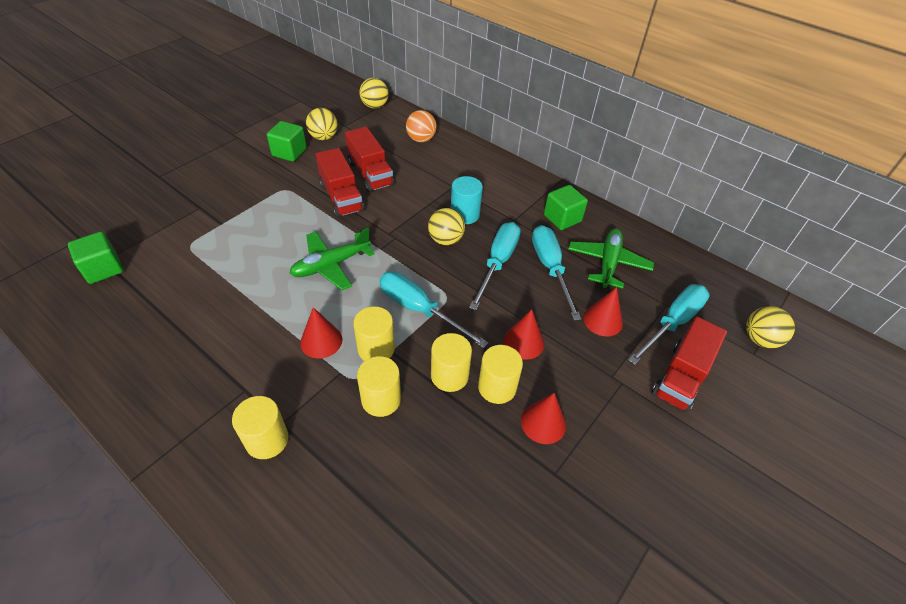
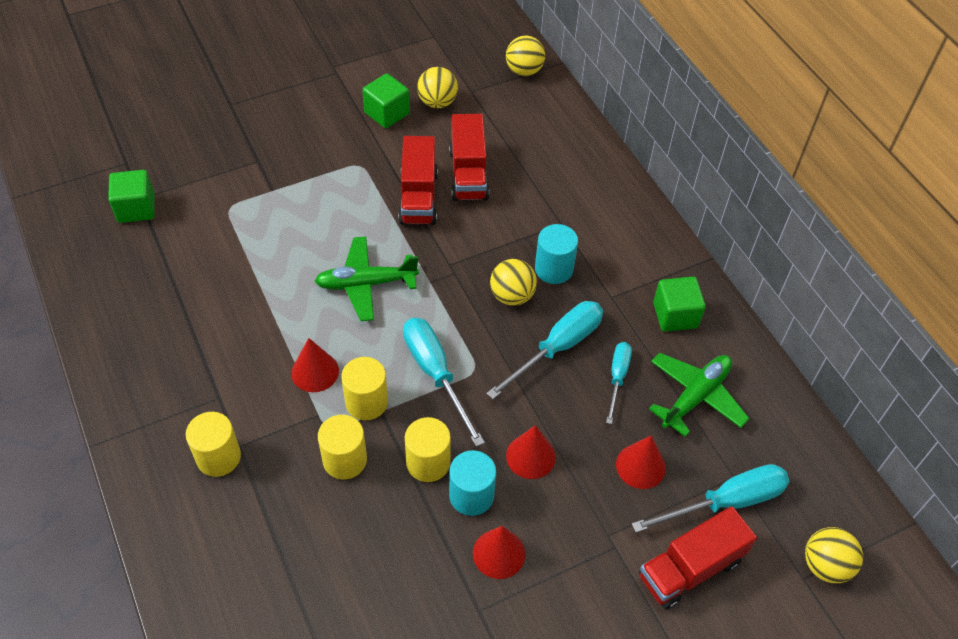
camera: 25 degrees right, 5 degrees up
(421, 139) = (557, 141): orange ball -> none
(497, 387) = (471, 495): yellow cylinder -> turquoise cylinder
(550, 268) = (617, 378): turquoise screwdriver -> turquoise screwdriver, size x0.61

